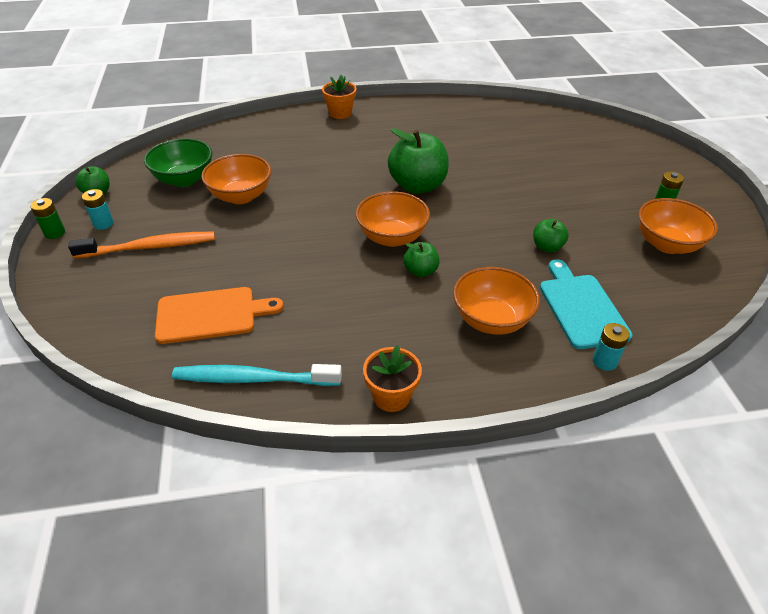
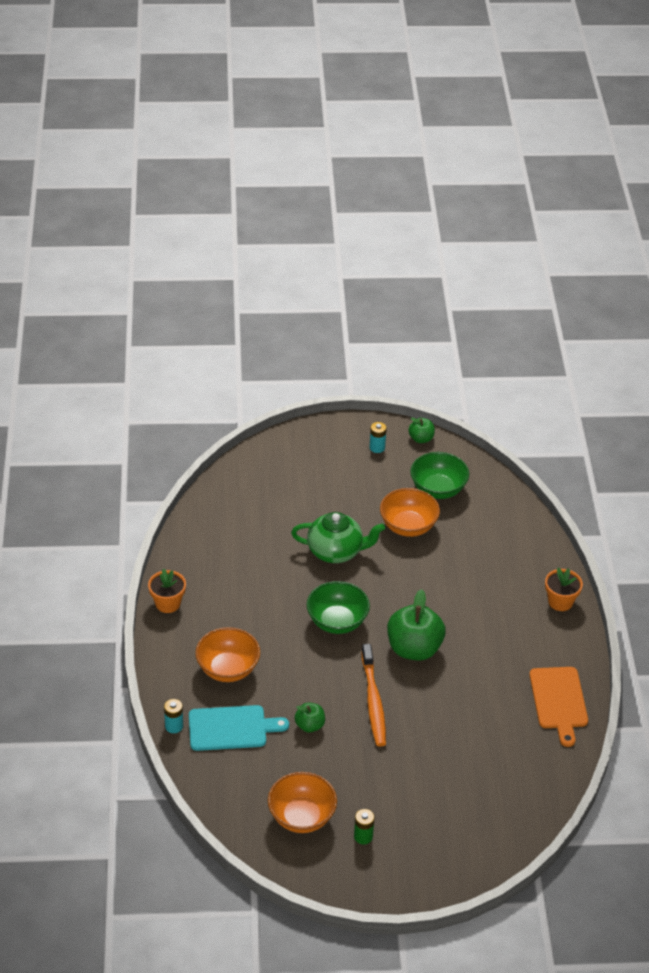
camera: 95 degrees right, 0 degrees up
(54, 233) = (368, 423): green battery -> none
(149, 247) = (343, 476): orange toothbrush -> orange toothbrush (373, 701)
(211, 314) = (261, 514): orange cutting board -> orange cutting board (559, 701)
(253, 379) = (197, 536): turquoise toothbrush -> none
(281, 245) = (336, 551): none -> green teapot
(392, 237) = (337, 622): orange bowl -> green bowl
(420, 271) = (290, 635): green apple -> none

